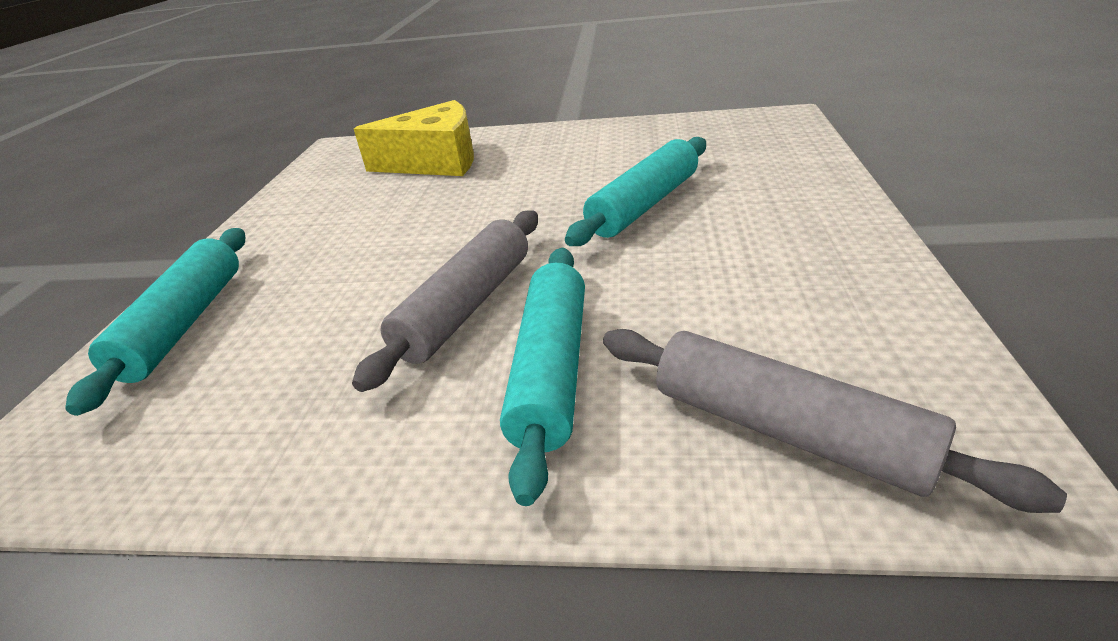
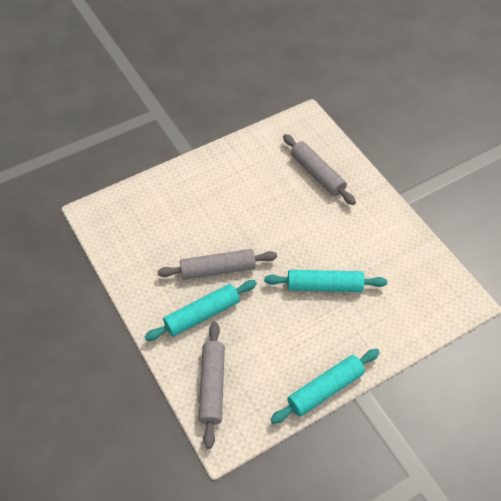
camera: 50 degrees right, 20 degrees up
(185, 324) = (160, 193): turquoise rolling pin -> turquoise rolling pin (325, 389)
(435, 161) = (317, 174): yellow cheese -> grey rolling pin

